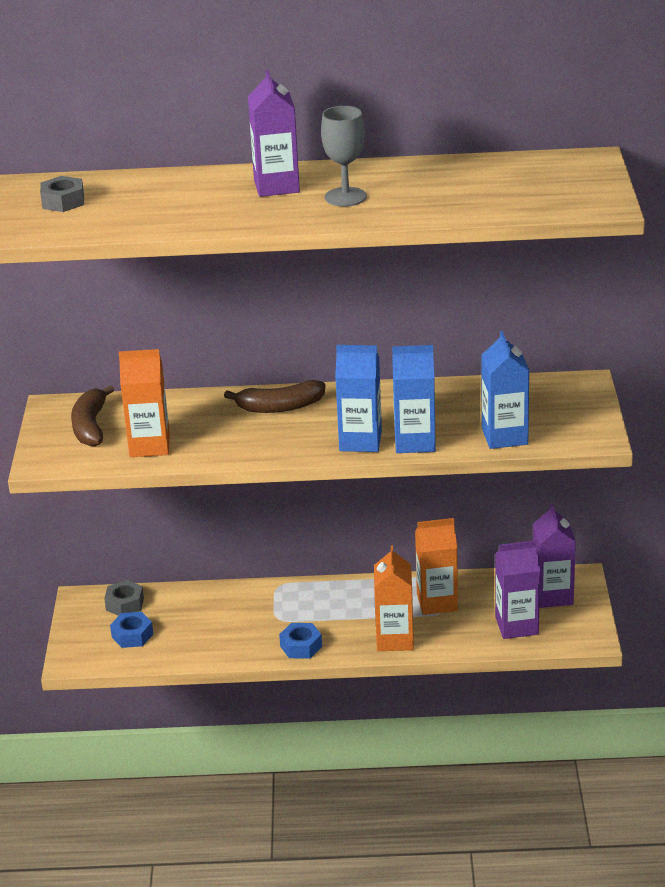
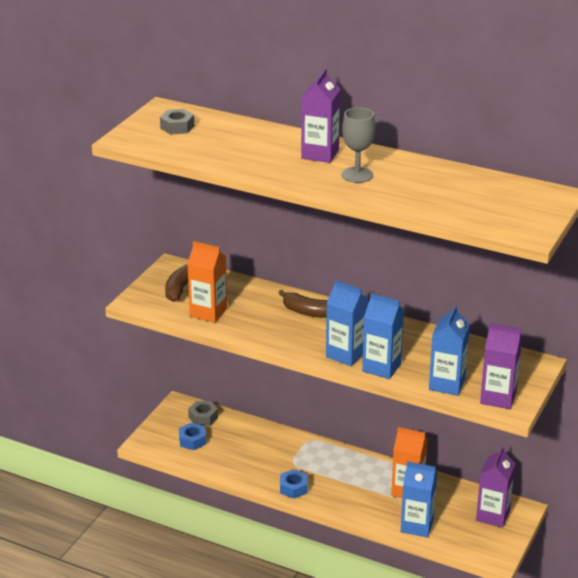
camera: 25 degrees right, 0 degrees up
(394, 639) = (359, 506): orange carton -> none
(477, 637) = (417, 526): none -> blue carton
(516, 626) = (450, 528): purple carton -> purple carton (498, 398)

